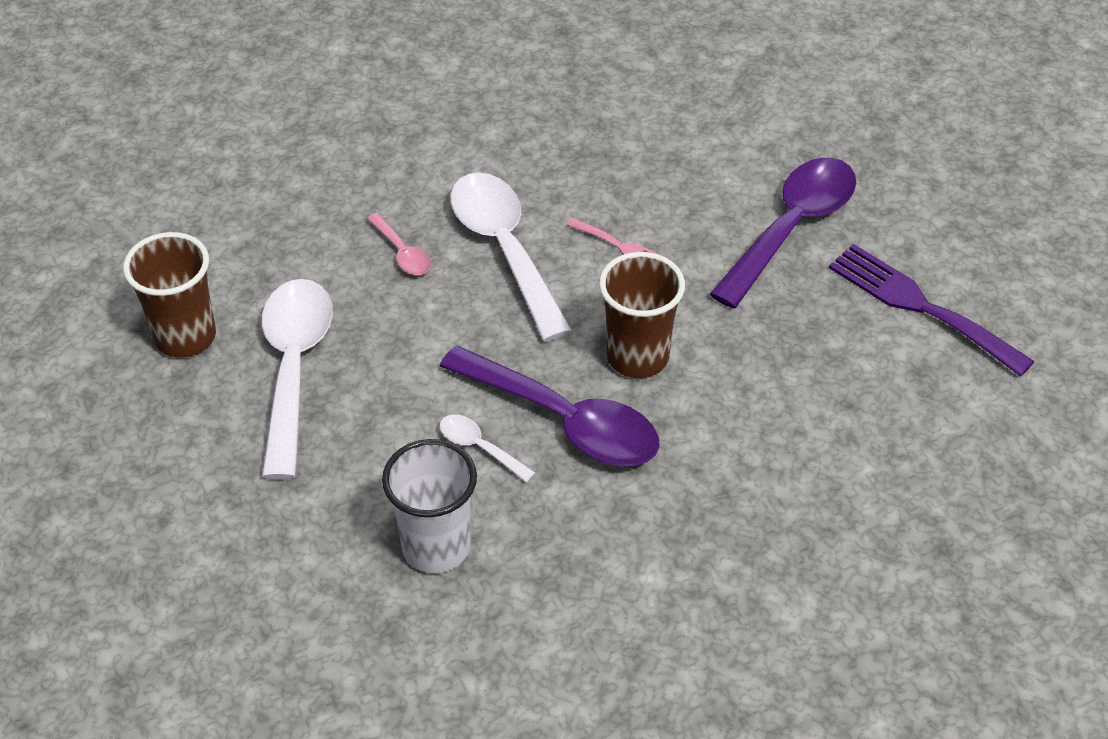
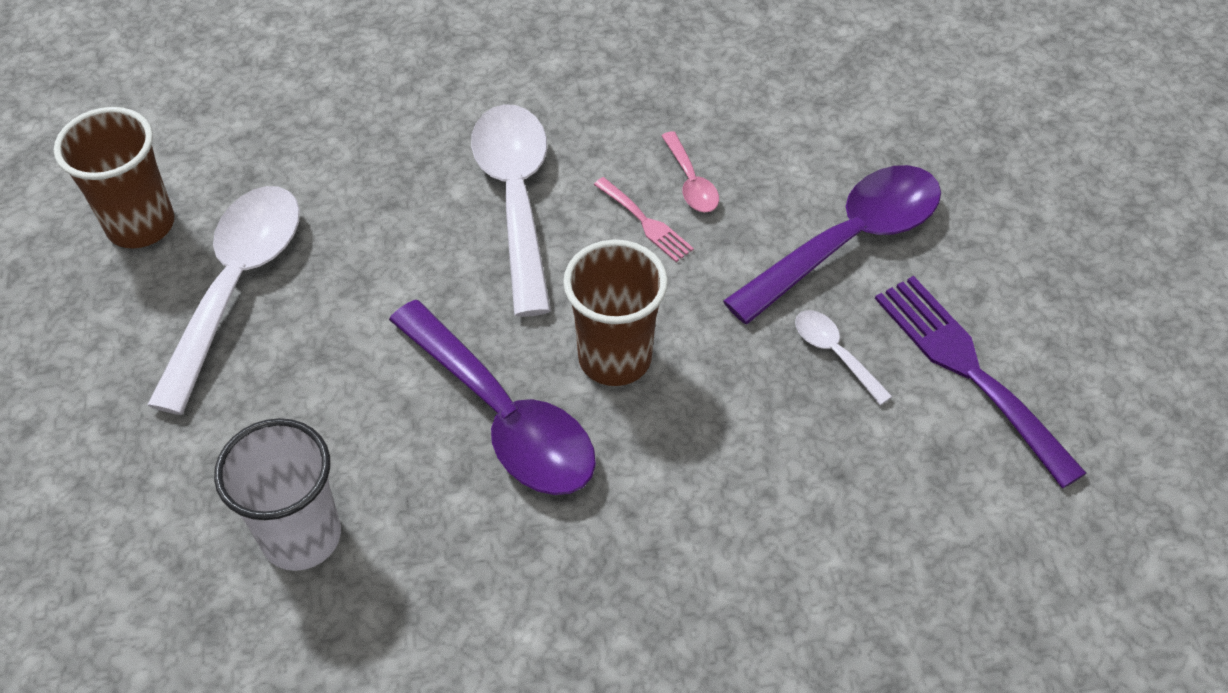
camera: 15 degrees right, 5 degrees up
(402, 253) = (404, 179): pink spoon -> pink spoon (691, 182)
(479, 447) = (397, 426): white spoon -> white spoon (834, 353)

